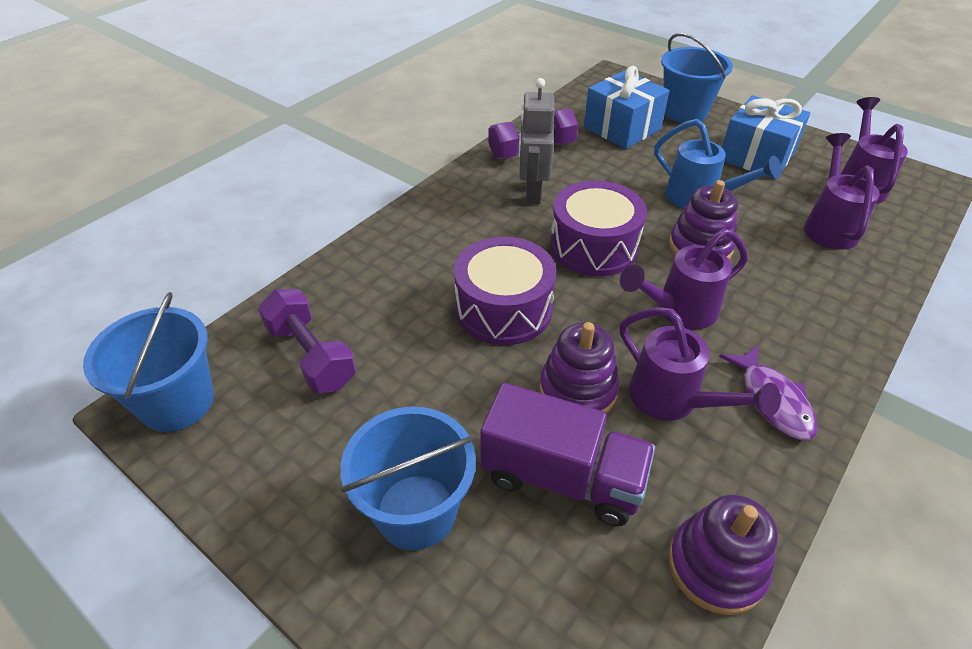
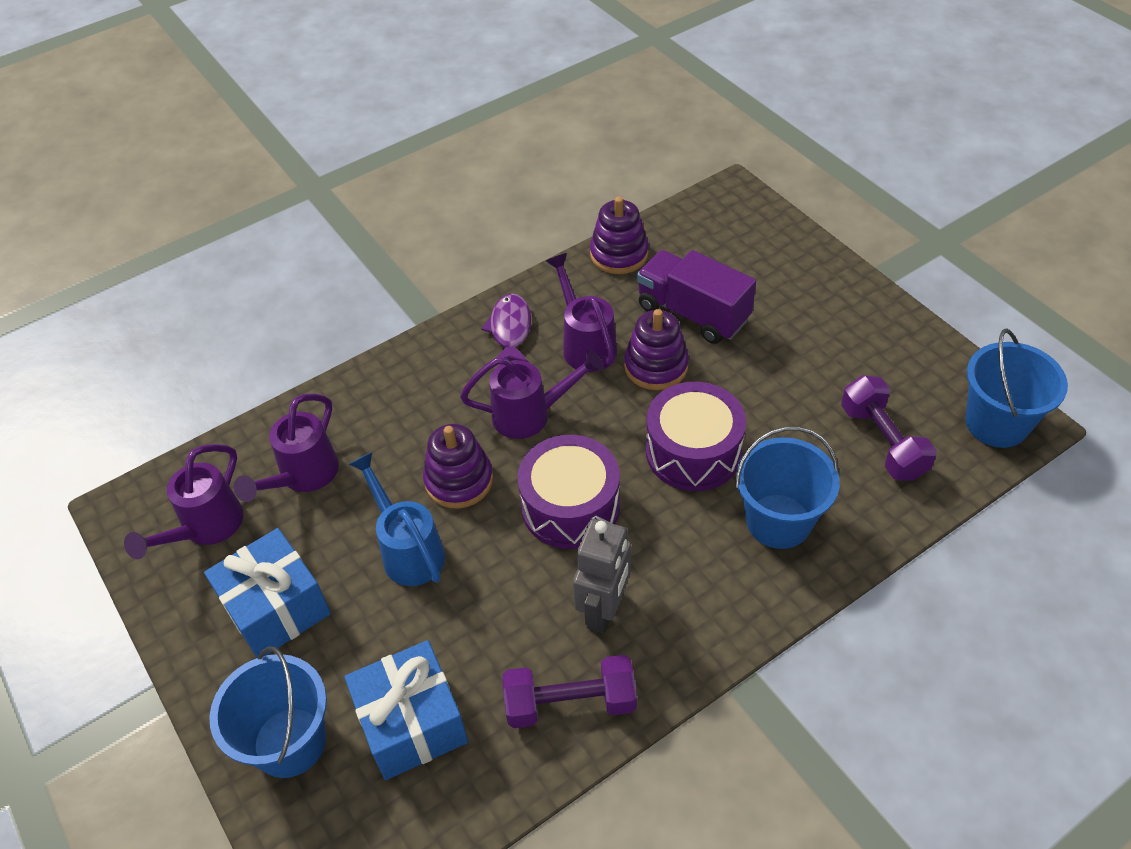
camera: 160 degrees left, 5 degrees up
(416, 511) = (799, 313): blue bucket -> blue bucket (778, 521)

